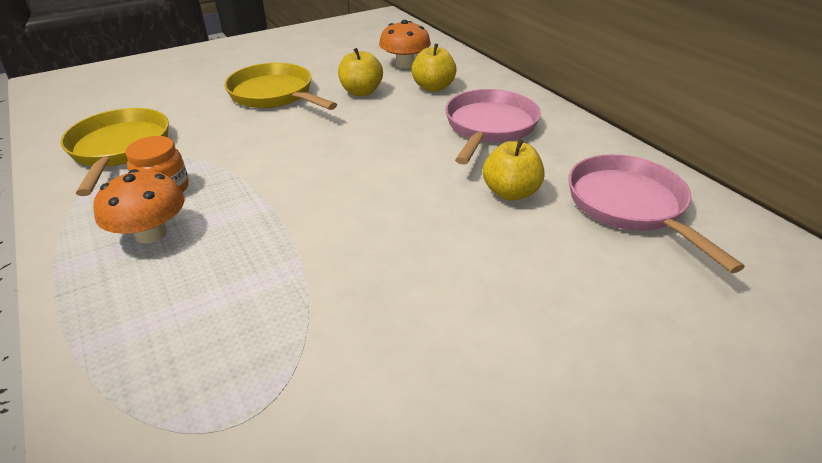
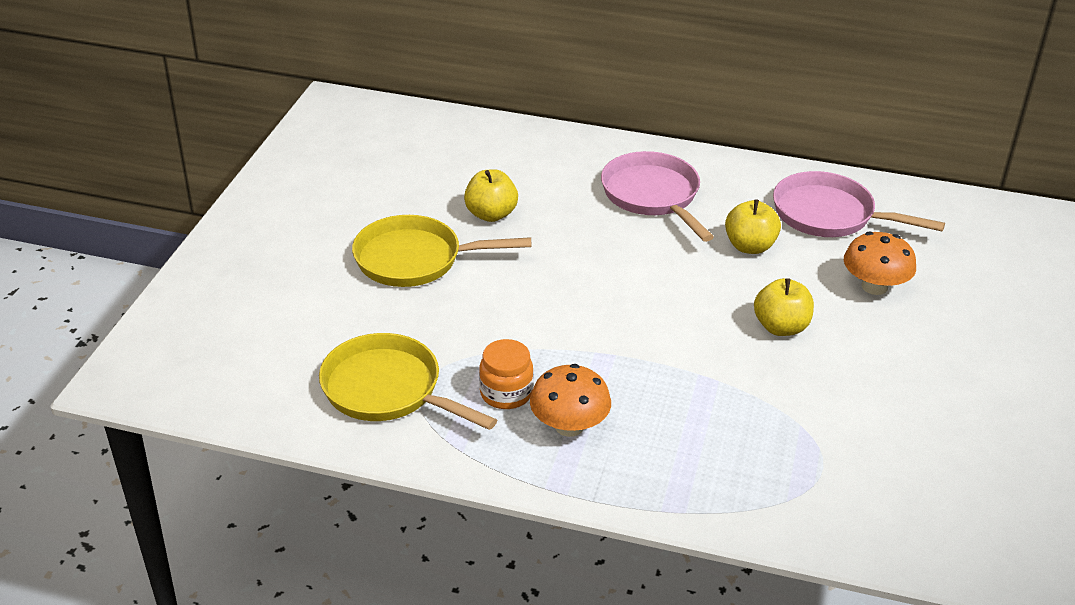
camera: 45 degrees left, 0 degrees up
(405, 64) = (474, 161): orange mushroom -> orange mushroom (874, 286)
(433, 87) = (545, 177): yellow apple -> yellow apple (781, 327)

